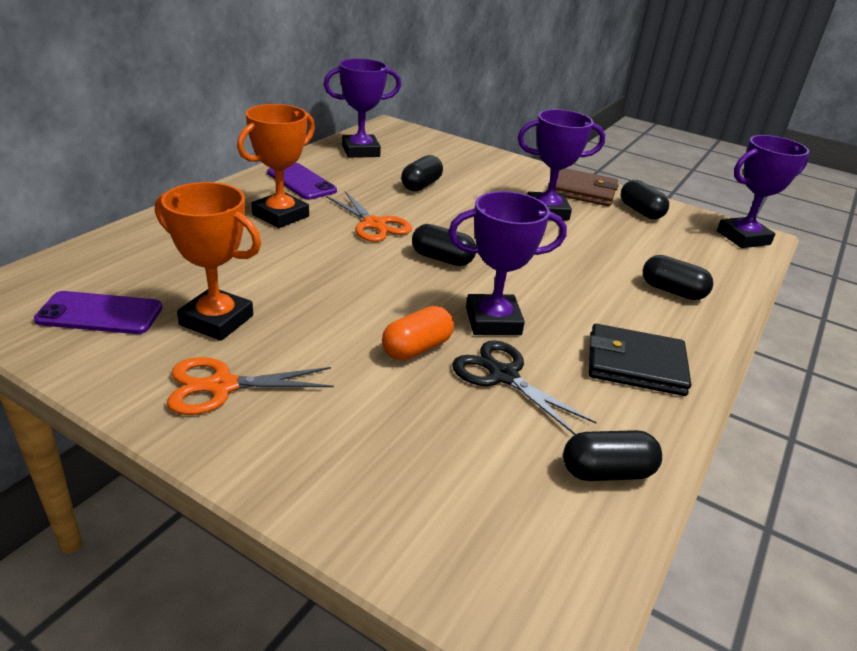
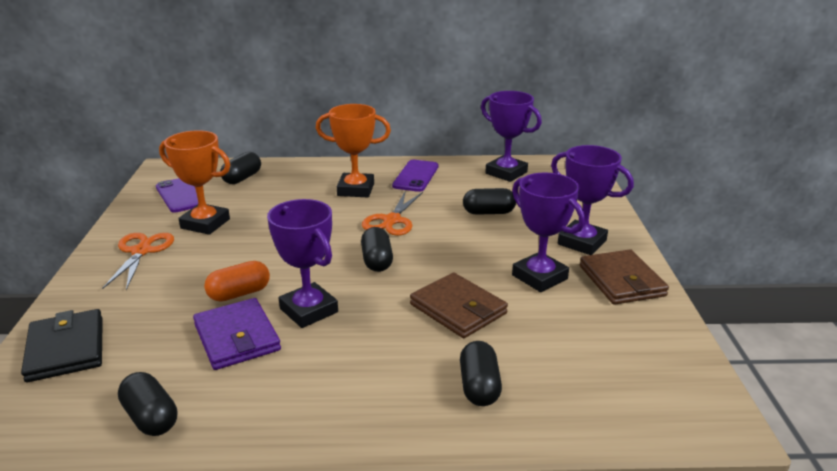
camera: 60 degrees right, 5 degrees down
(216, 320) = (205, 224): orange trophy -> orange trophy turned 60 degrees counterclockwise
(222, 386) = (141, 251): orange scissors -> orange scissors turned 45 degrees clockwise
(417, 348) = (239, 293): orange capsule -> orange capsule turned 45 degrees counterclockwise
(503, 376) = (237, 337): black scissors -> purple wallet
(560, 257) = (458, 309): none -> brown wallet
(635, 364) = (315, 396): black wallet -> black wallet (66, 349)
(640, 211) = (636, 325): black capsule -> black capsule (242, 178)
(743, 238) = (695, 411): purple trophy -> purple trophy (582, 242)

